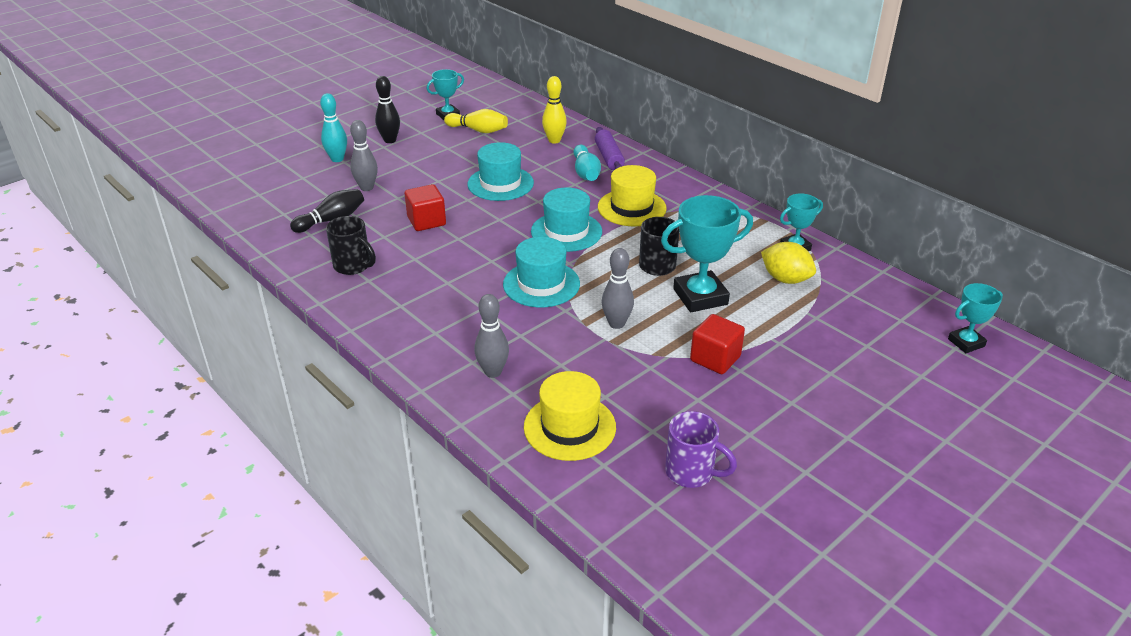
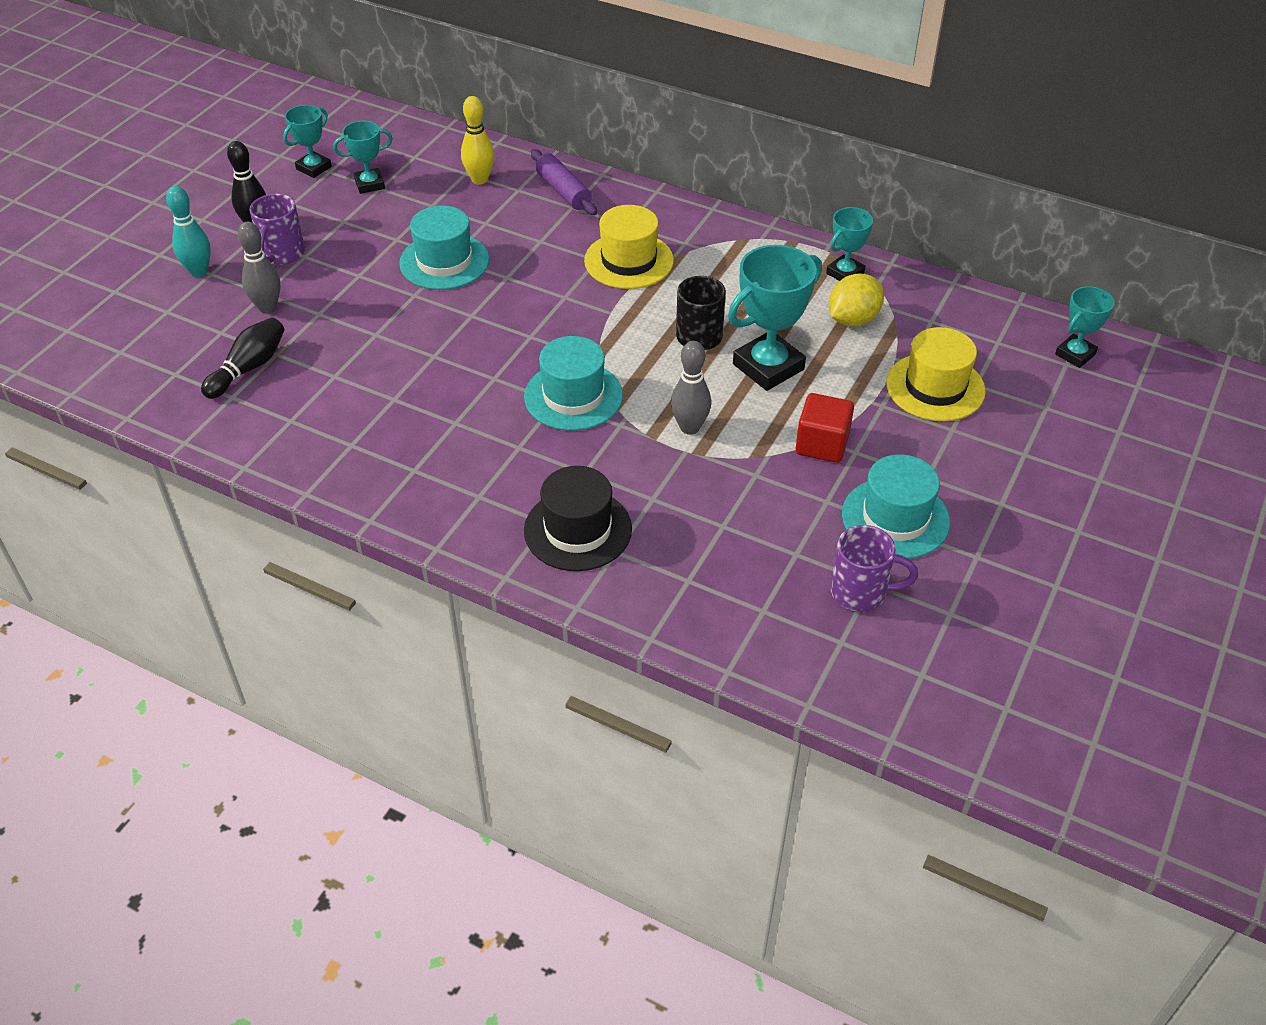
camera: 20 degrees left, 10 degrees up
(353, 266) = (319, 429): black mug -> none
(396, 159) = (282, 254): none -> purple mug
(426, 221) = (378, 340): red cube -> none
(478, 130) = (369, 184): yellow bowling pin -> turquoise trophy
(493, 372) = (578, 530): grey bowling pin -> black hat
(566, 232) = (565, 314): turquoise hat -> turquoise hat (895, 518)
(569, 427) = (703, 575): yellow hat -> yellow hat (935, 387)
(586, 173) = (546, 221): turquoise bowling pin -> none
(785, 279) = (853, 319): yellow lemon -> yellow lemon turned 60 degrees counterclockwise

